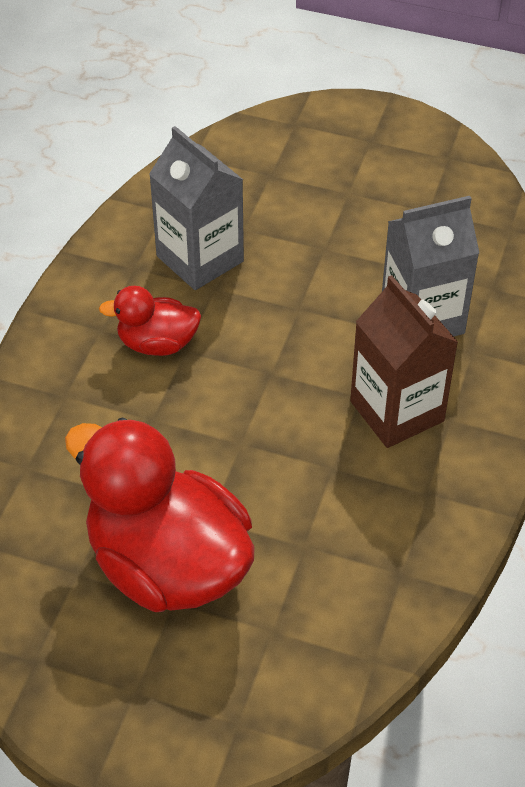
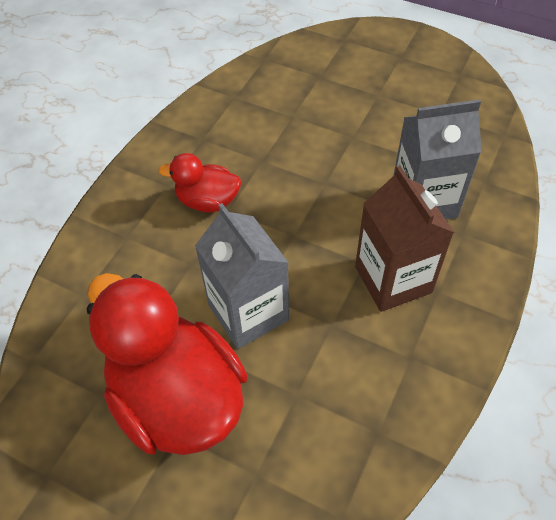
camera: 10 degrees right, 5 degrees up
(200, 259) = (254, 136): grey carton -> grey carton (248, 312)

